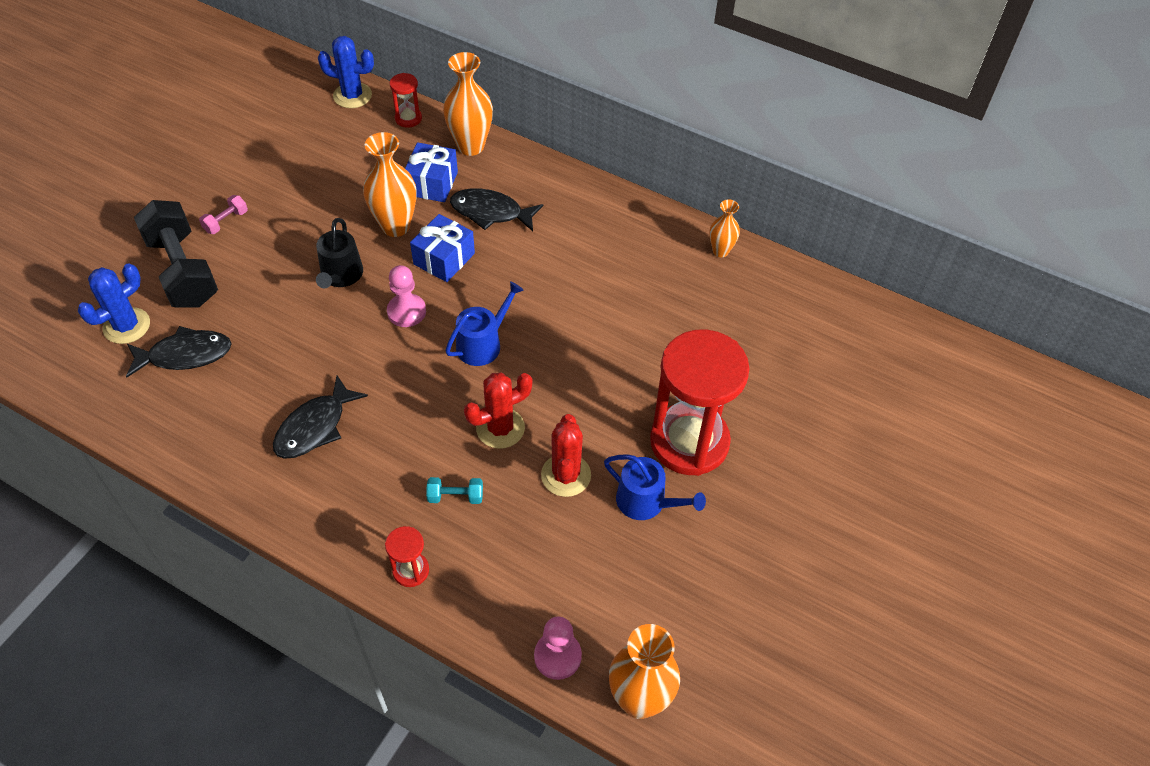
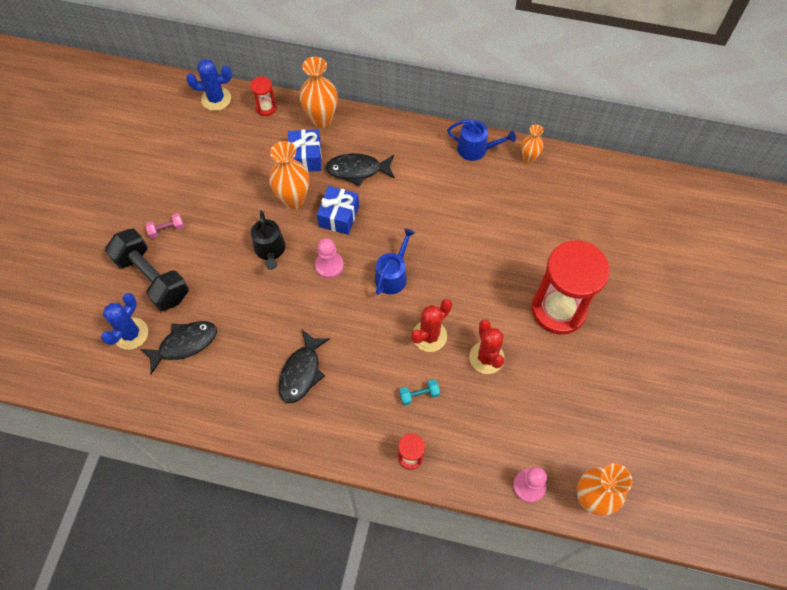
camera: 15 degrees left, 10 degrees up
(226, 221) = (167, 229): pink dumbbell -> pink dumbbell turned 45 degrees clockwise
(646, 502) = (546, 361): blue watering can -> blue watering can (476, 149)

